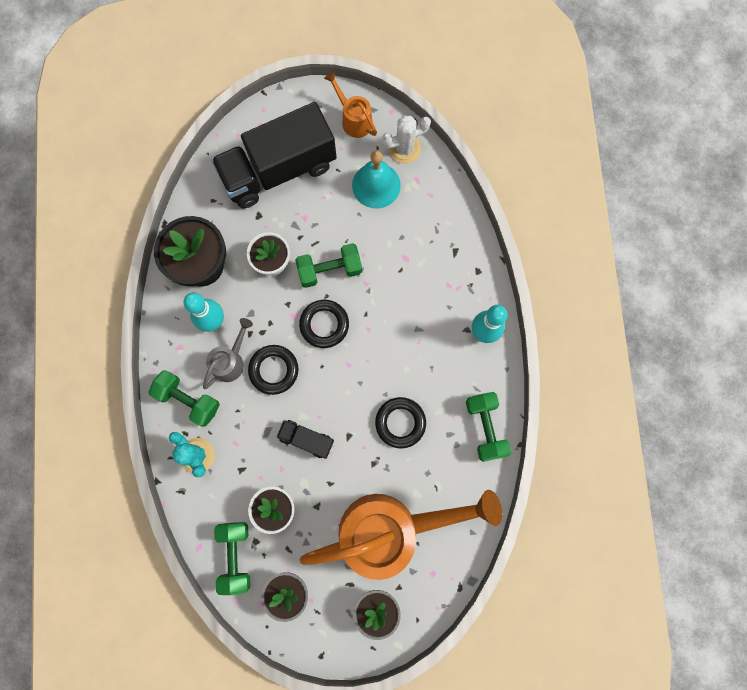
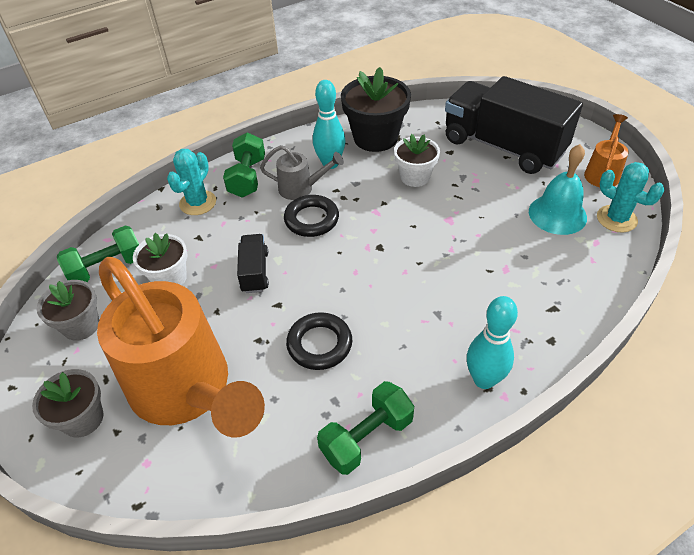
camera: 65 degrees right, 30 degrees down
(324, 324) = (383, 236): black ring -> none
(330, 270) = (441, 217): green dumbbell -> none
(404, 148) = (616, 219): white cactus -> turquoise cactus

